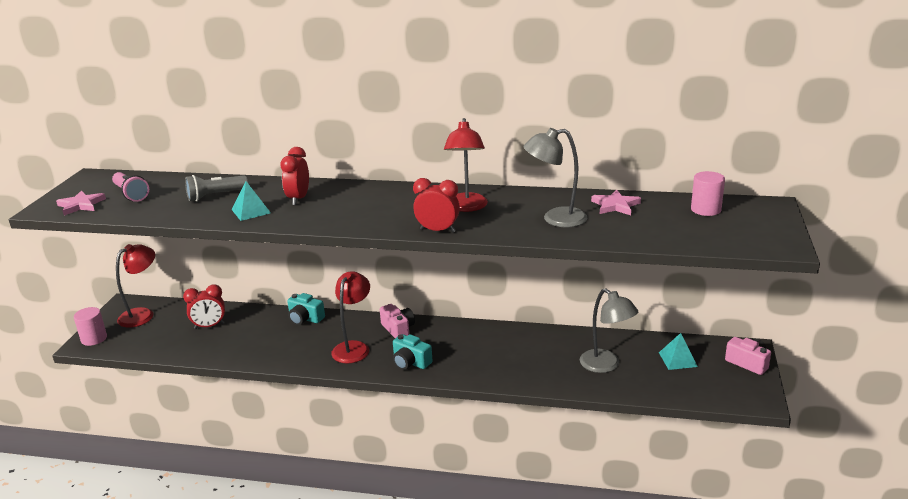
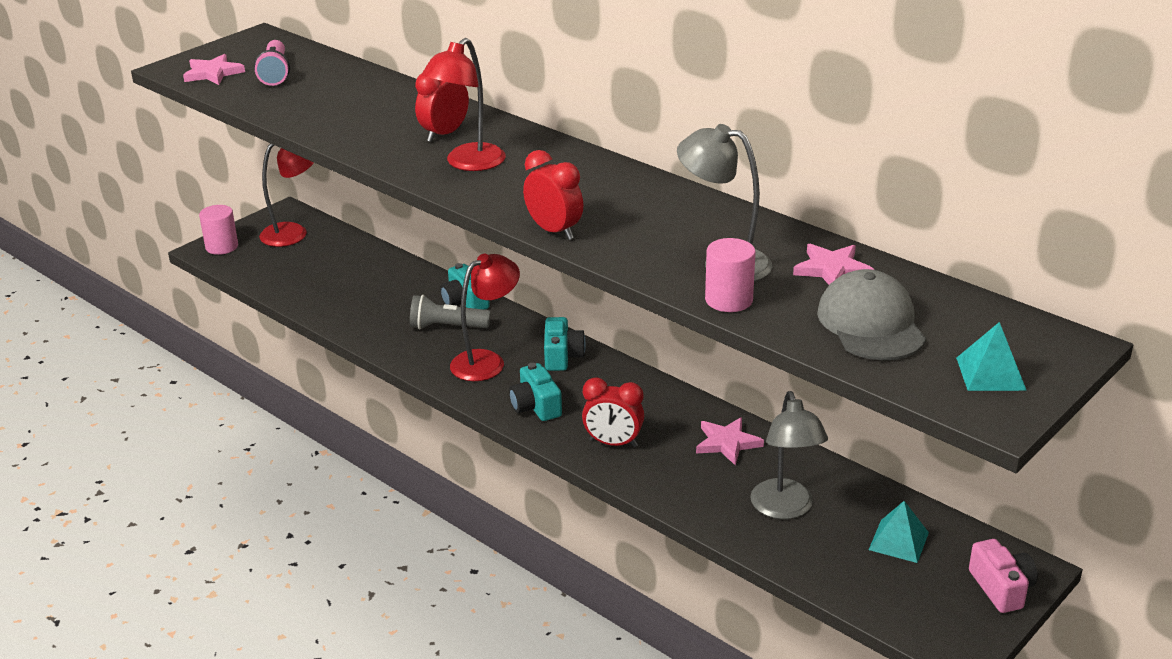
camera: 30 degrees right, 5 degrees up
(209, 326) = (351, 274): red clock -> red clock (613, 443)
(215, 196) = (359, 102): grey flashlight -> grey flashlight (447, 327)
(251, 211) = (375, 135): turquoise pyramid -> turquoise pyramid (991, 373)
(398, 329) = (562, 356): pink camera -> turquoise camera
(466, 207) = (630, 209): red lamp -> red lamp (468, 163)
(540, 342) = (727, 443): none -> pink star
(669, 225) = (871, 324): none -> grey cap
(705, 210) = (957, 318): pink cylinder -> pink cylinder (729, 300)

